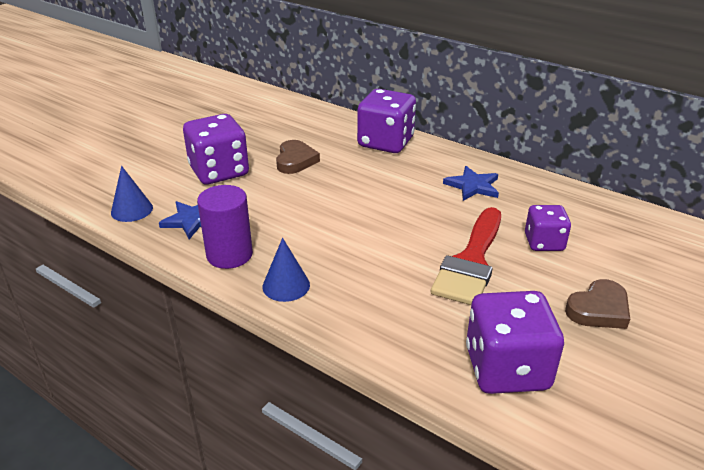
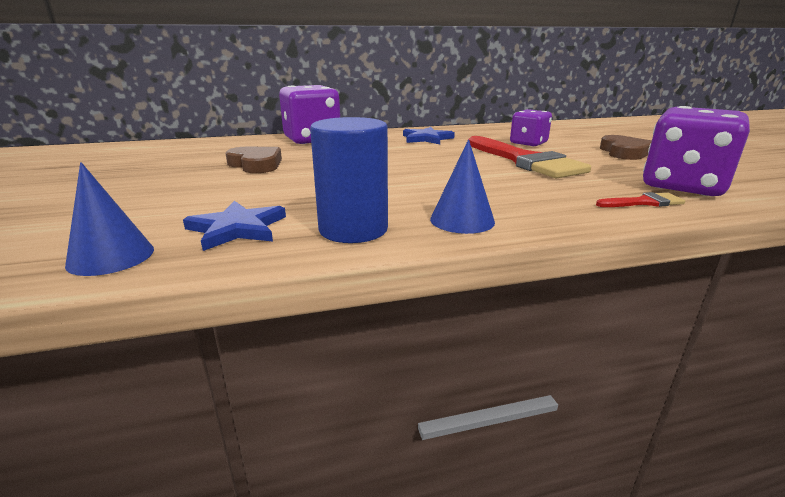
camera: 50 degrees left, 10 degrees down
(219, 171) = (181, 192): purple dice -> none
(229, 255) = (353, 229): purple cylinder -> blue cylinder
(423, 354) = (644, 202): none -> red brush

